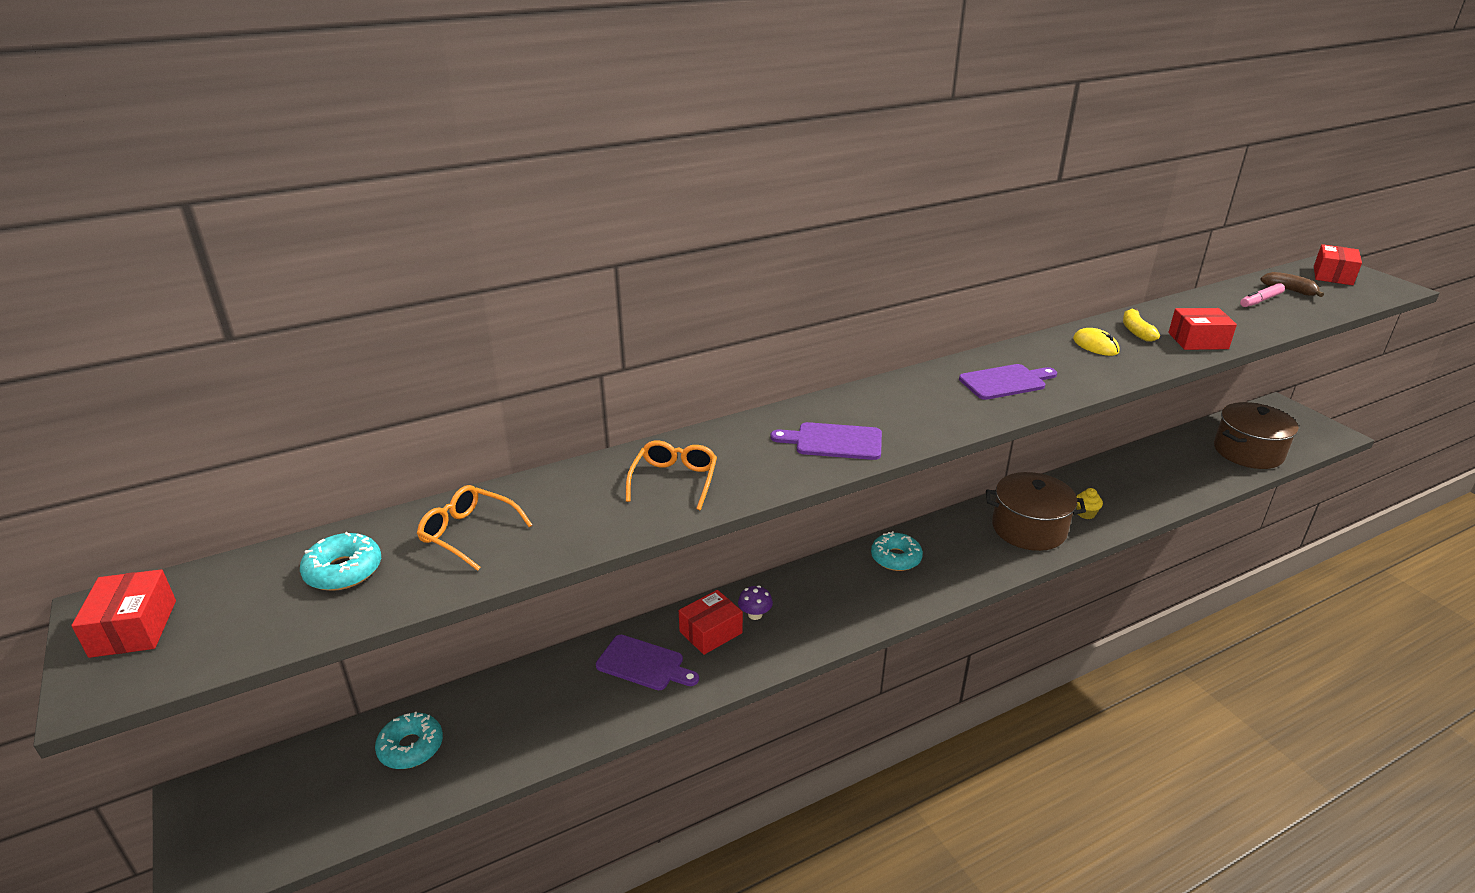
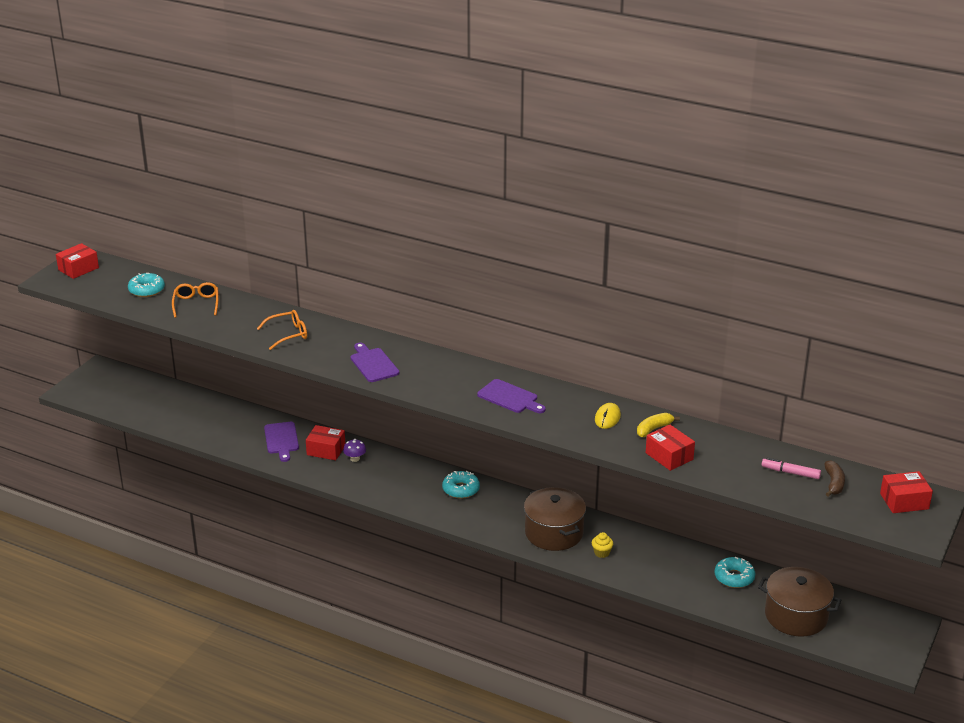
camera: 55 degrees right, 0 degrees up
(411, 747) = (170, 402): turquoise donut -> turquoise donut (734, 577)

